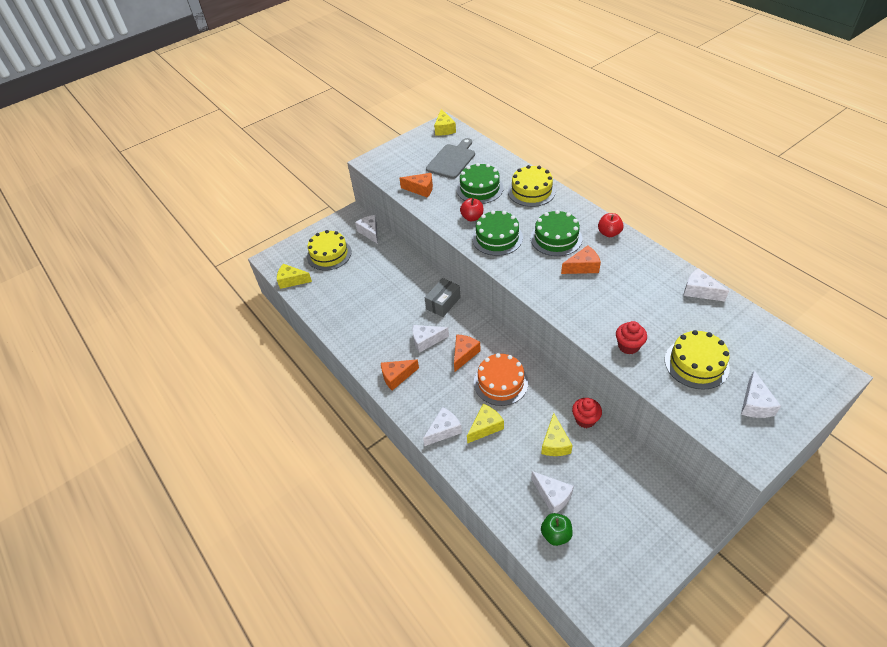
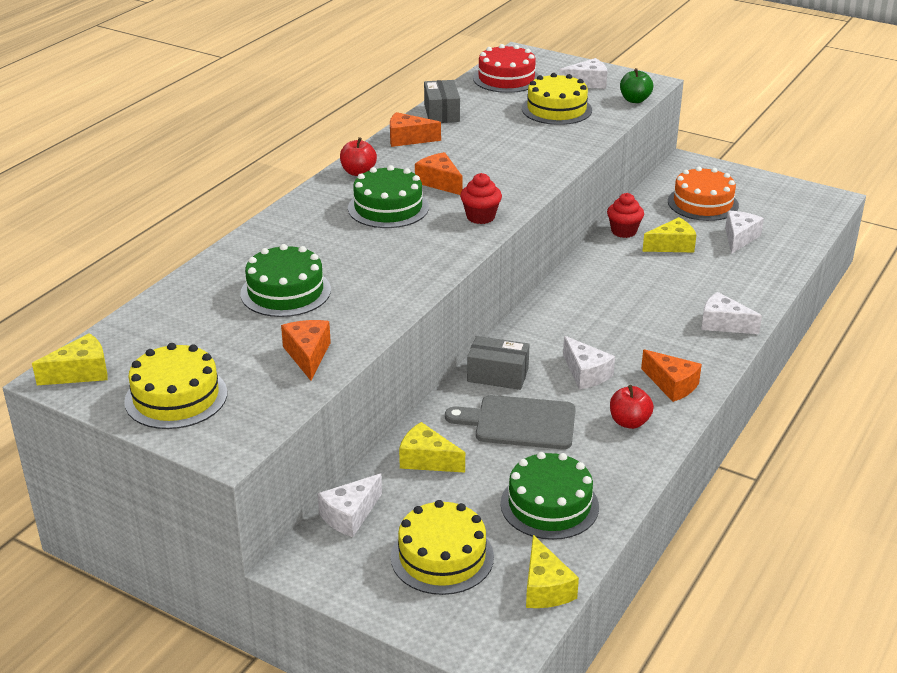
camera: 115 degrees left, 15 degrees down
(452, 160) = (200, 339): grey cutting board -> grey cutting board (519, 422)
(464, 354) = (587, 333): orange cheese -> orange cheese (408, 139)
(472, 217) = (370, 285): red apple -> red apple (629, 422)
(485, 427) = (691, 294): yellow cheese -> yellow cheese (427, 460)
(497, 238) = (411, 254): green cake -> green cake (549, 505)
(500, 382) = (614, 295): orange cake -> orange cake (703, 203)
(531, 191) = (277, 242): yellow cake -> yellow cake (176, 397)
(556, 534) = (780, 231): green apple -> green apple (635, 100)
(628, 346) = (559, 143): red cupcake -> red cupcake (480, 217)
(699, 291) = (441, 113): white cheese -> grey box
(770, 348) = (506, 78): none -> red cake

